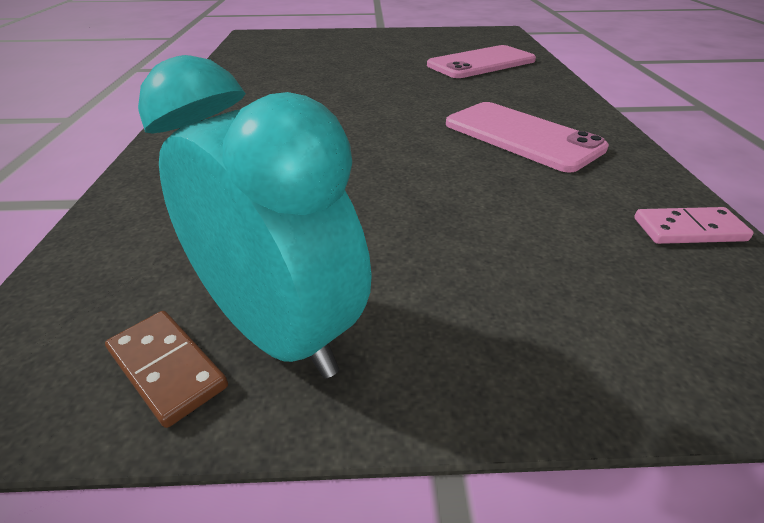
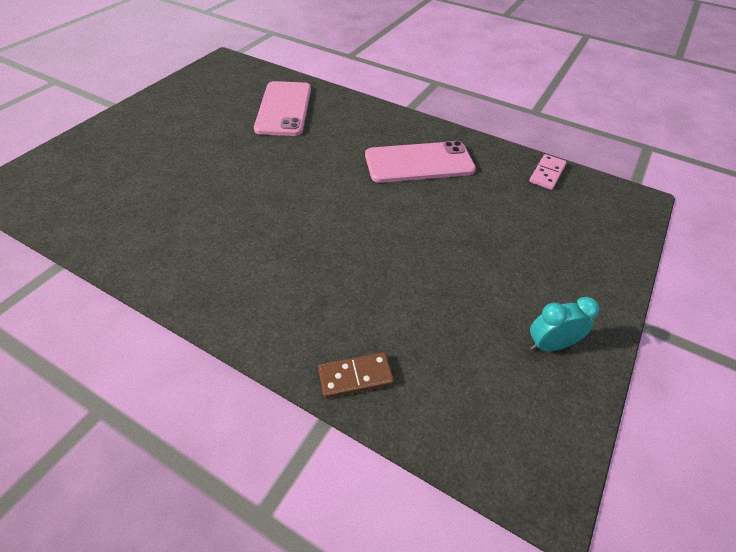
camera: 60 degrees left, 10 degrees up
(167, 368) = (557, 399): brown domino -> brown domino (355, 377)
(281, 331) = (550, 345): turquoise clock -> turquoise clock, size x0.50

